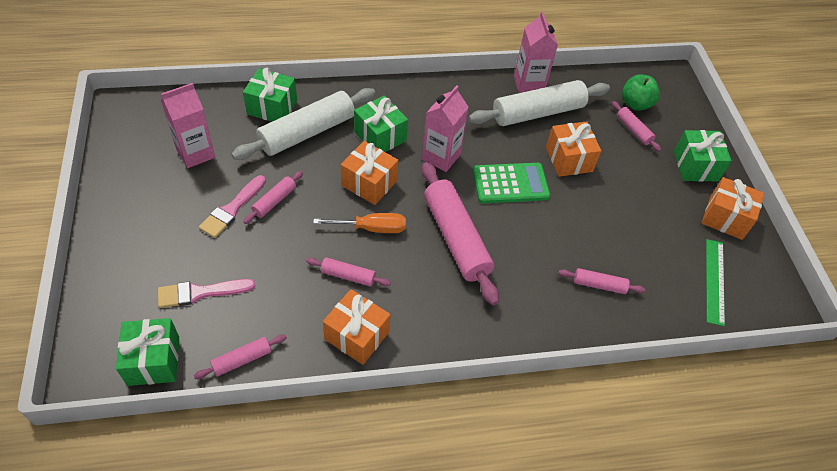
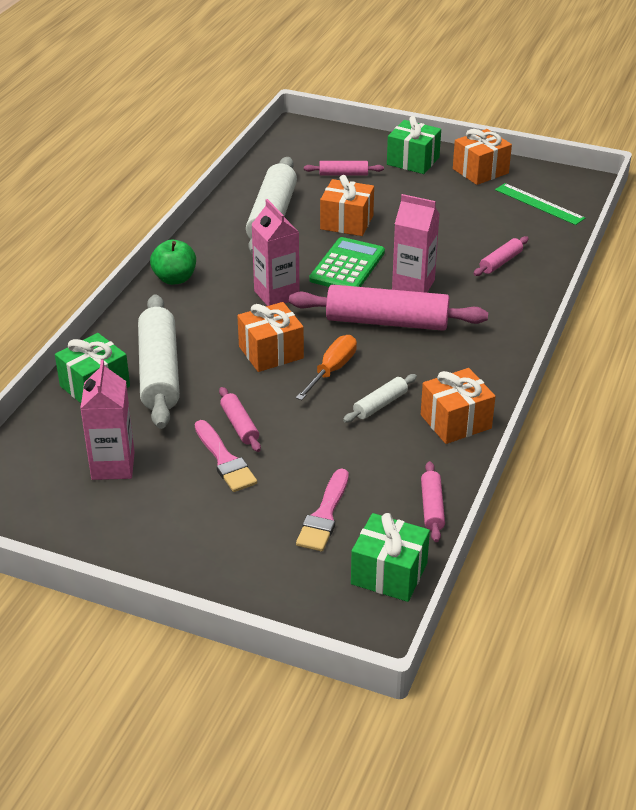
camera: 55 degrees left, 15 degrees down
(348, 276) = (380, 404): pink rolling pin -> white rolling pin
(380, 136) = (212, 324): green gift -> none
(528, 84) = (229, 207): pink carton -> pink carton (413, 285)
(635, 104) = (313, 160): green apple -> green apple (175, 279)

